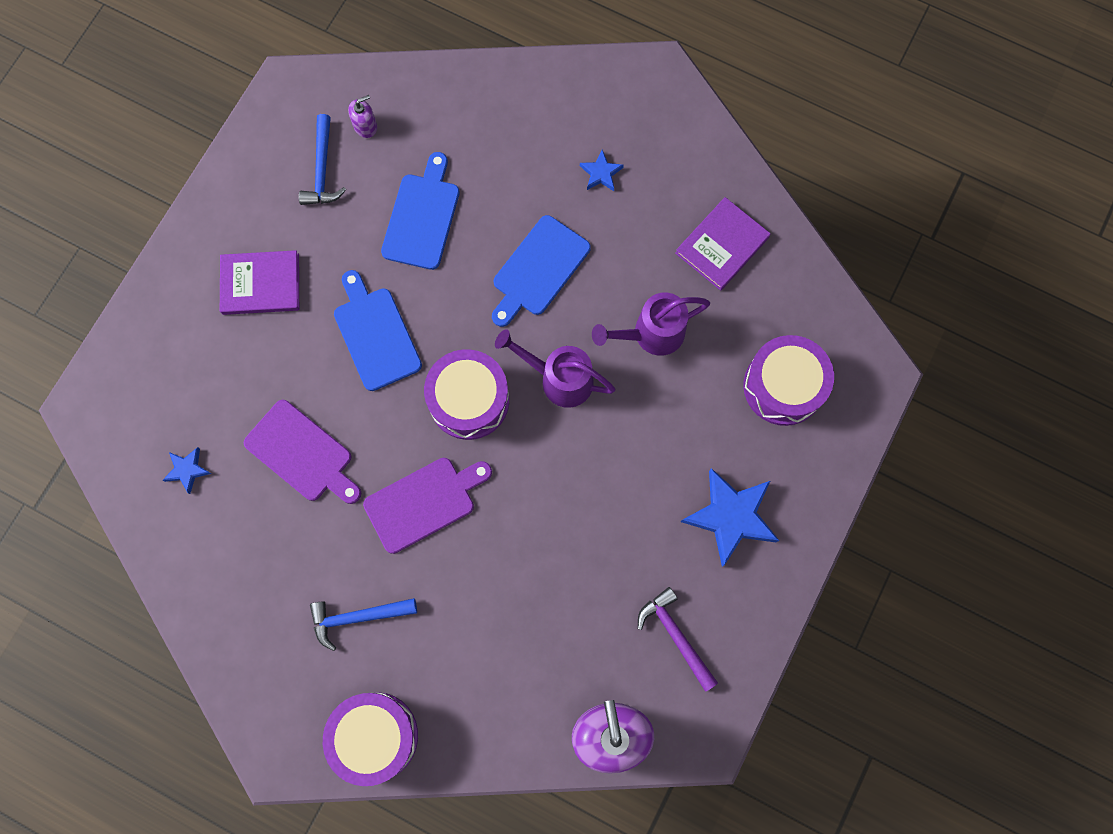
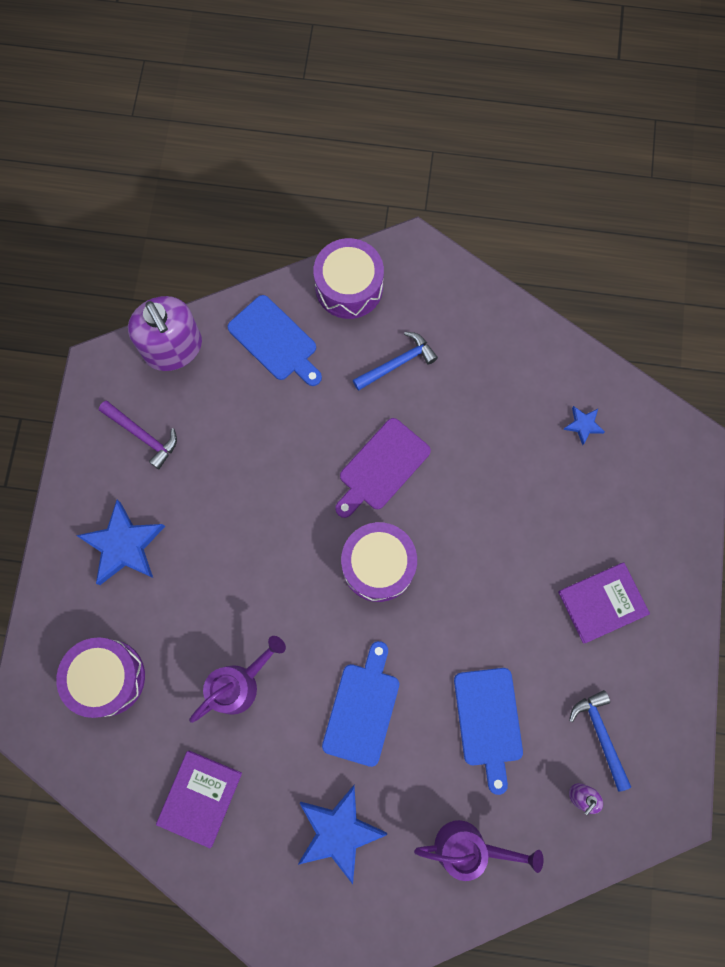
camera: 160 degrees right, 0 degrees up
(302, 453) = (497, 471): purple cutting board -> none
(375, 334) = (482, 594): blue cutting board -> blue cutting board (275, 341)
(559, 379) = (307, 612): purple watering can -> purple watering can (468, 847)
(601, 173) = (338, 831): blue star -> blue star, size x2.06

